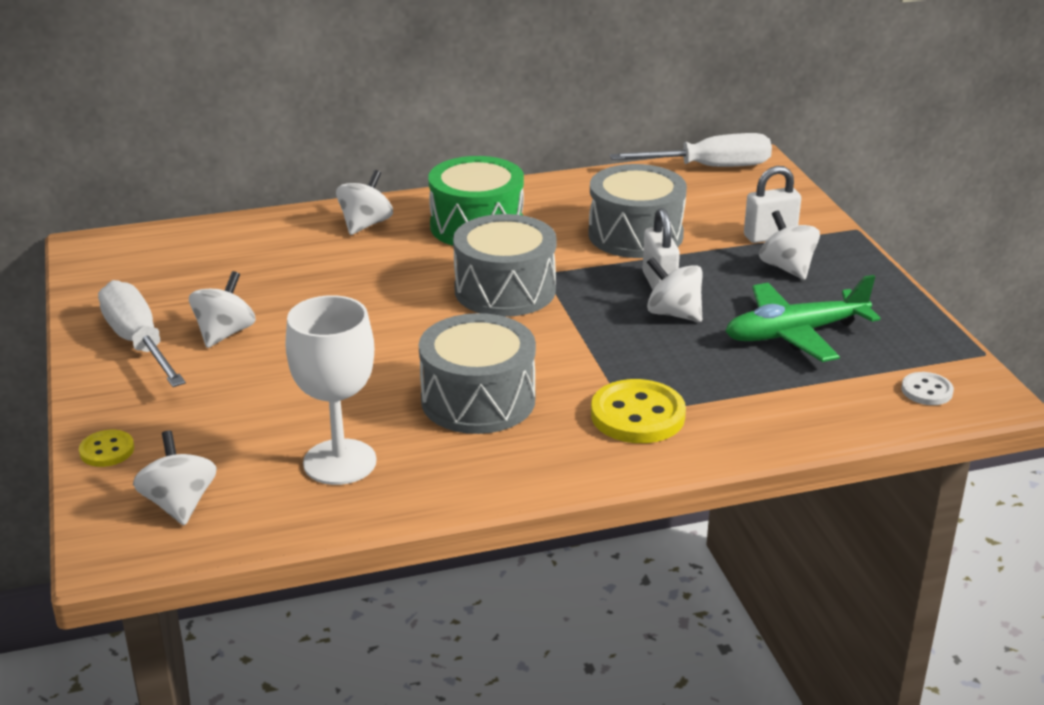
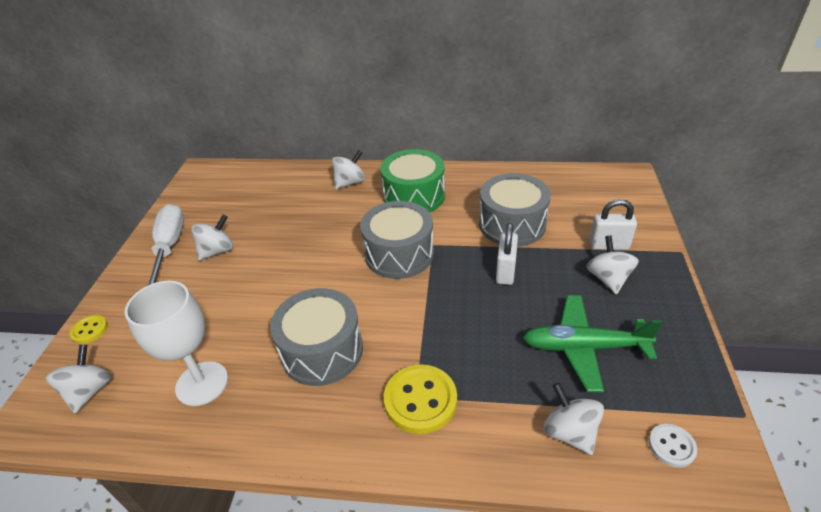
camera: 25 degrees right, 10 degrees up
(673, 313) = (501, 303): white spinning top -> white spinning top (570, 432)
(709, 167) = (593, 175): white screwdriver -> none

